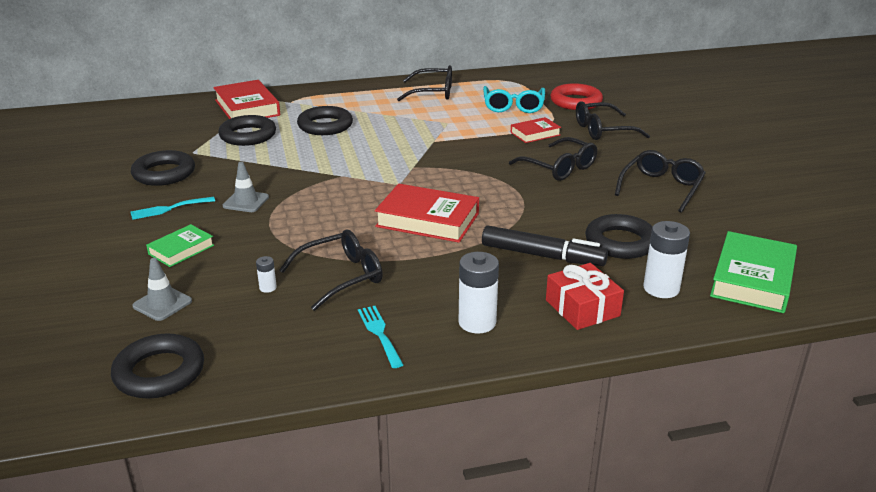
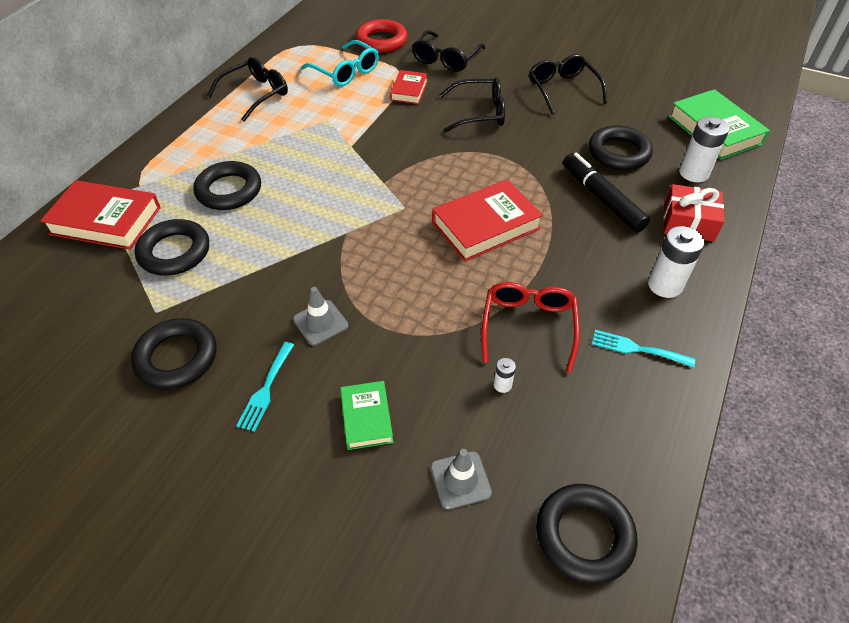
camera: 50 degrees left, 20 degrees up
(342, 276) = (528, 325): black glasses -> red glasses
(542, 256) = (601, 199): black marker -> black marker turned 90 degrees counterclockwise

